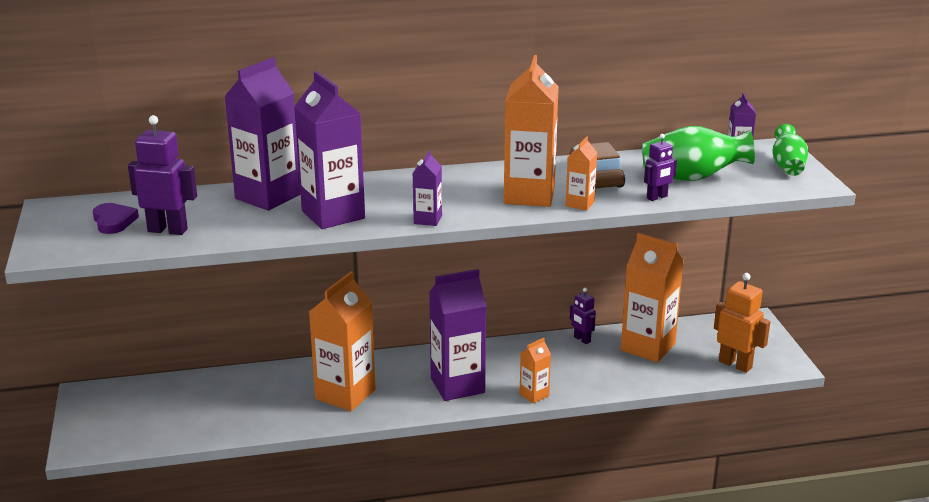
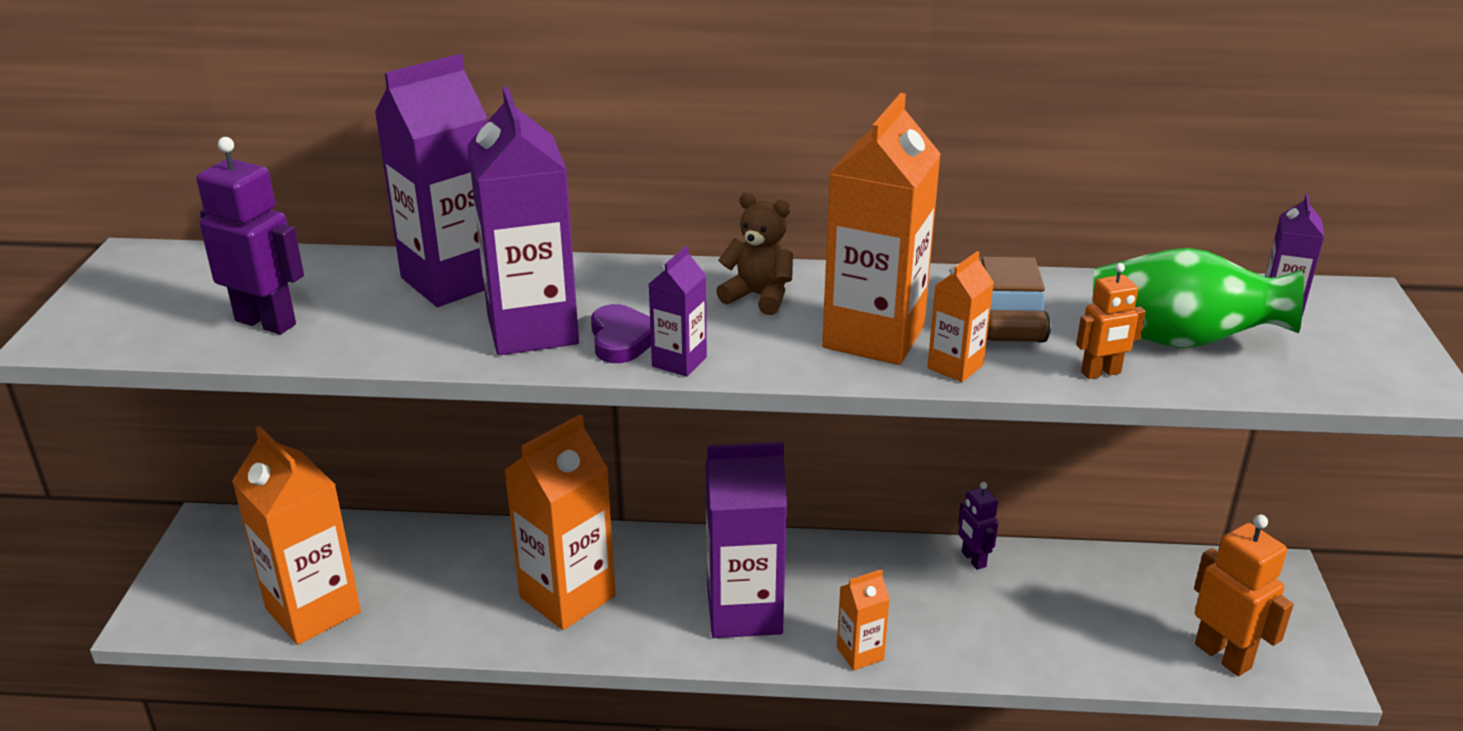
camera: 15 degrees right, 5 degrees up
(113, 221) = (200, 295): purple heart -> purple heart (622, 339)
(455, 184) = (759, 296): none -> brown teddy bear
(648, 347) = (1079, 593): orange carton -> orange carton (313, 610)
(657, 197) = (1101, 373): purple robot -> orange robot
(787, 166) = (1371, 339): green vase -> none

